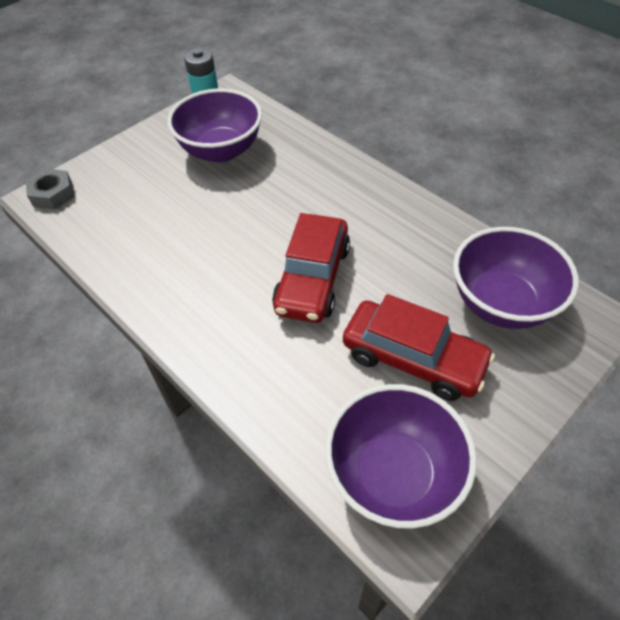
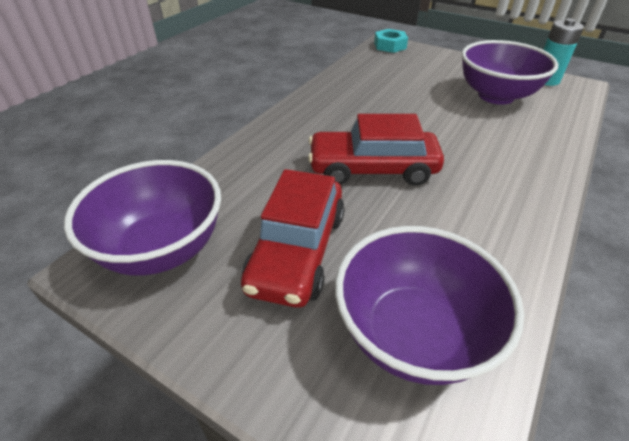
camera: 75 degrees right, 10 degrees down
(53, 194) = (390, 46): grey nut -> turquoise nut

